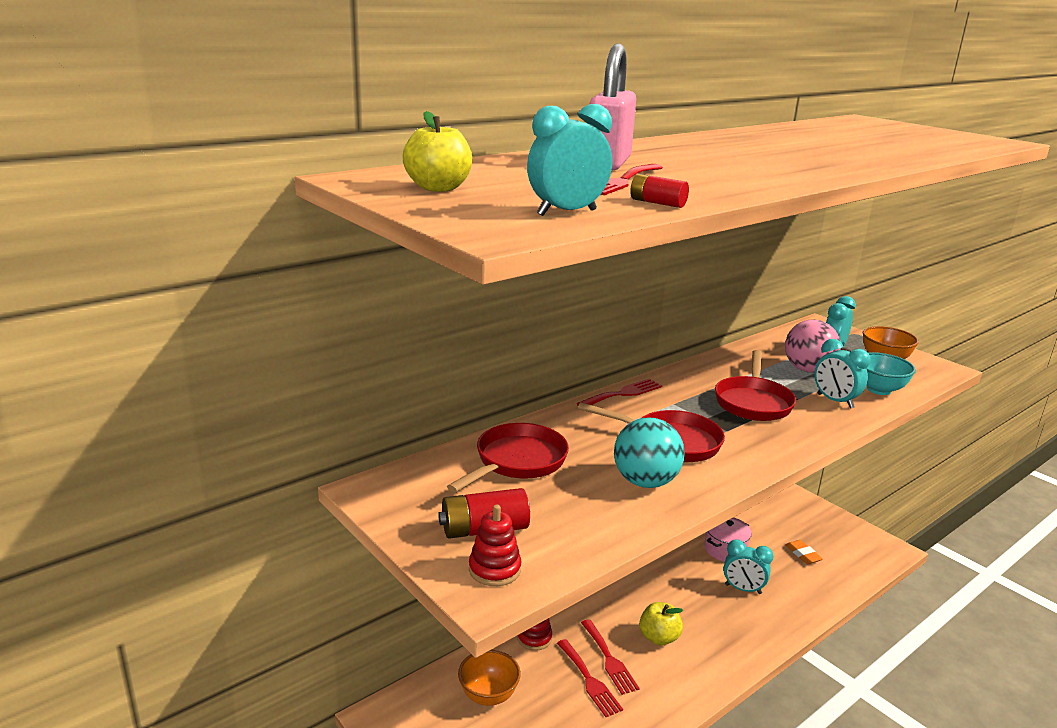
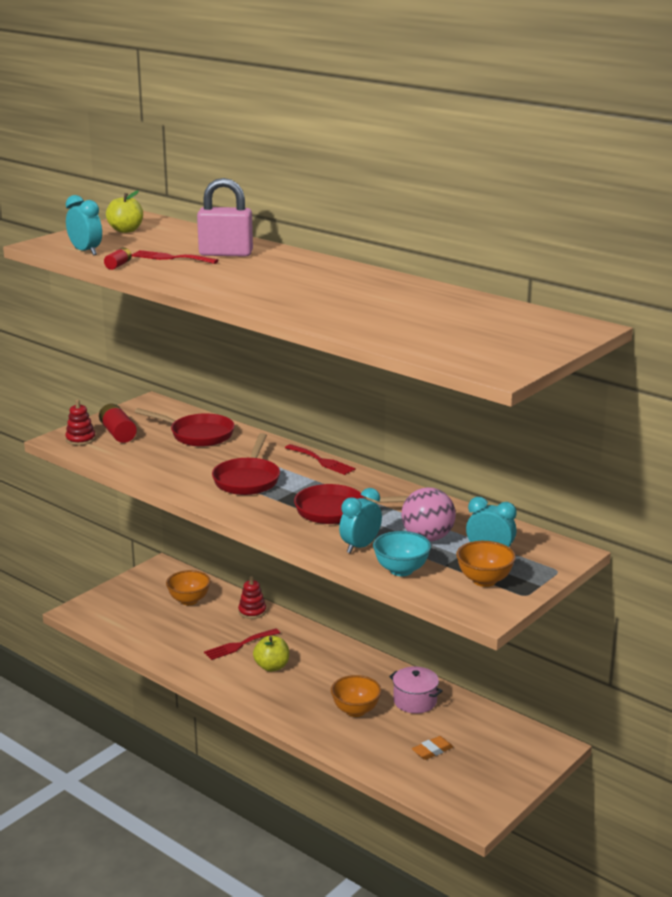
camera: 80 degrees right, 0 degrees up
(589, 680) = (214, 638): red fork -> none
(645, 482) = (186, 473): turquoise ball -> none
(743, 589) = (355, 710): turquoise clock -> orange bowl

